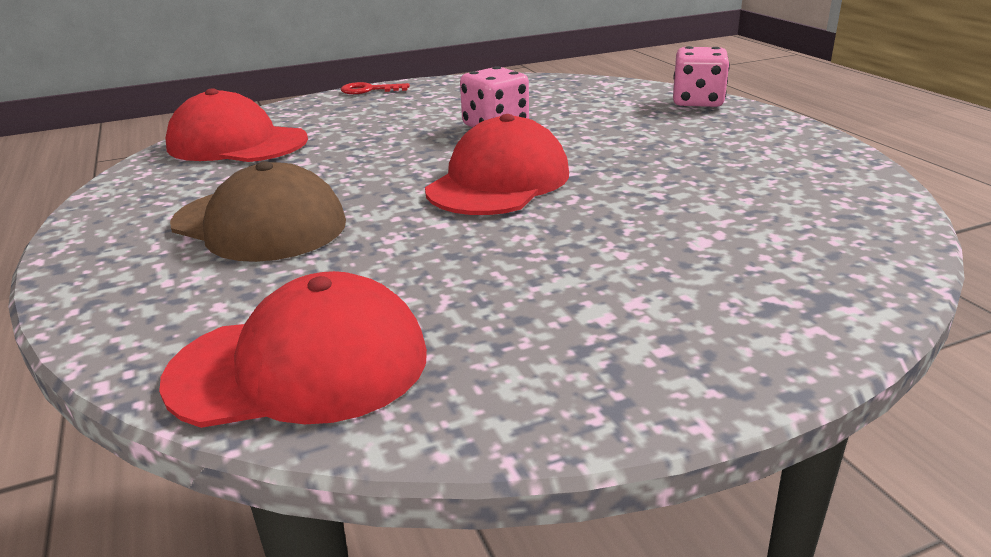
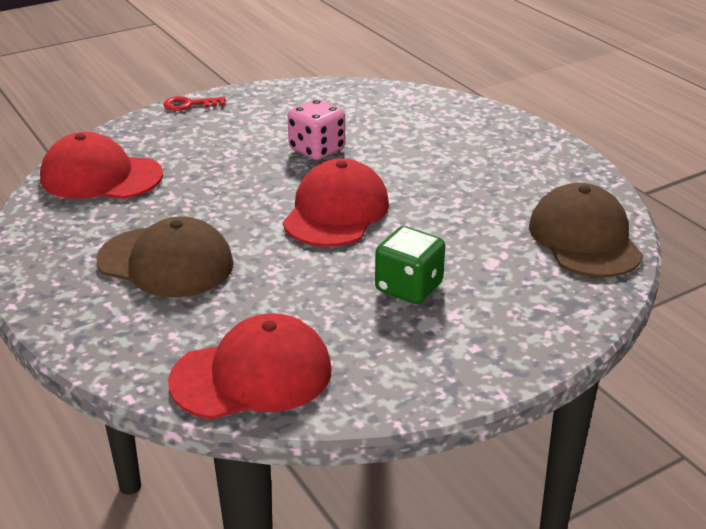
camera: 10 degrees left, 5 degrees up
(574, 265) = (409, 287): none -> green dice
(697, 102) = (478, 115): pink dice -> none
(840, 220) = (584, 239): none -> brown cap

